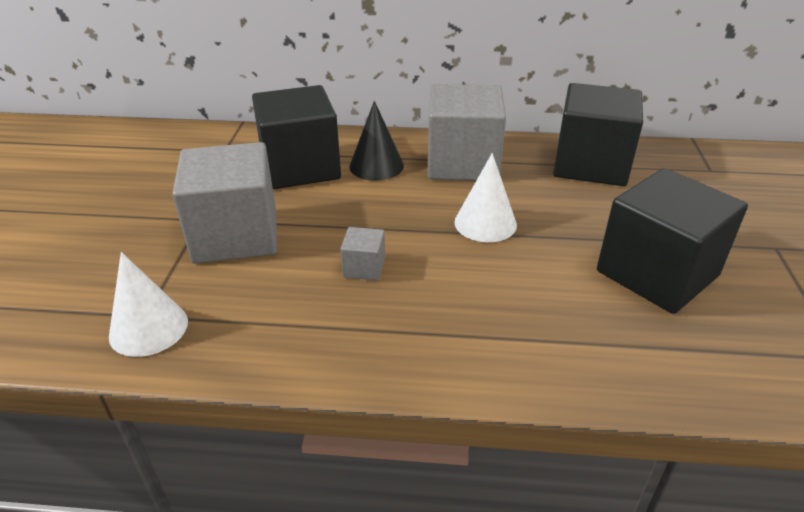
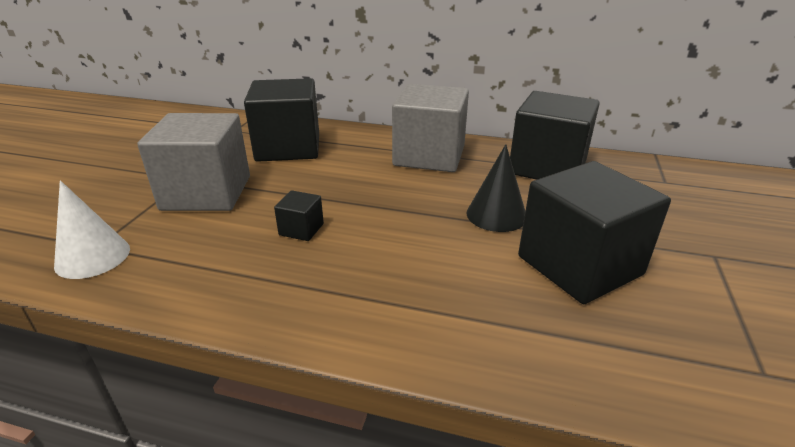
camera: 10 degrees right, 5 degrees down
(364, 267) = (301, 229): grey cube -> black cube
(376, 166) = (353, 152): black cone -> black cone (496, 215)
(485, 223) = (428, 205): white cone -> none

